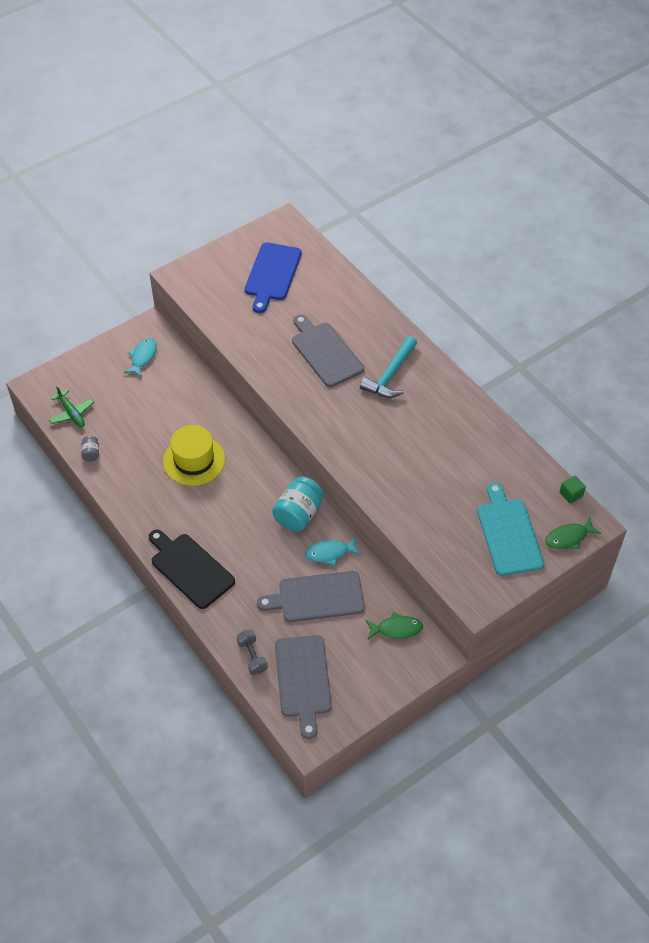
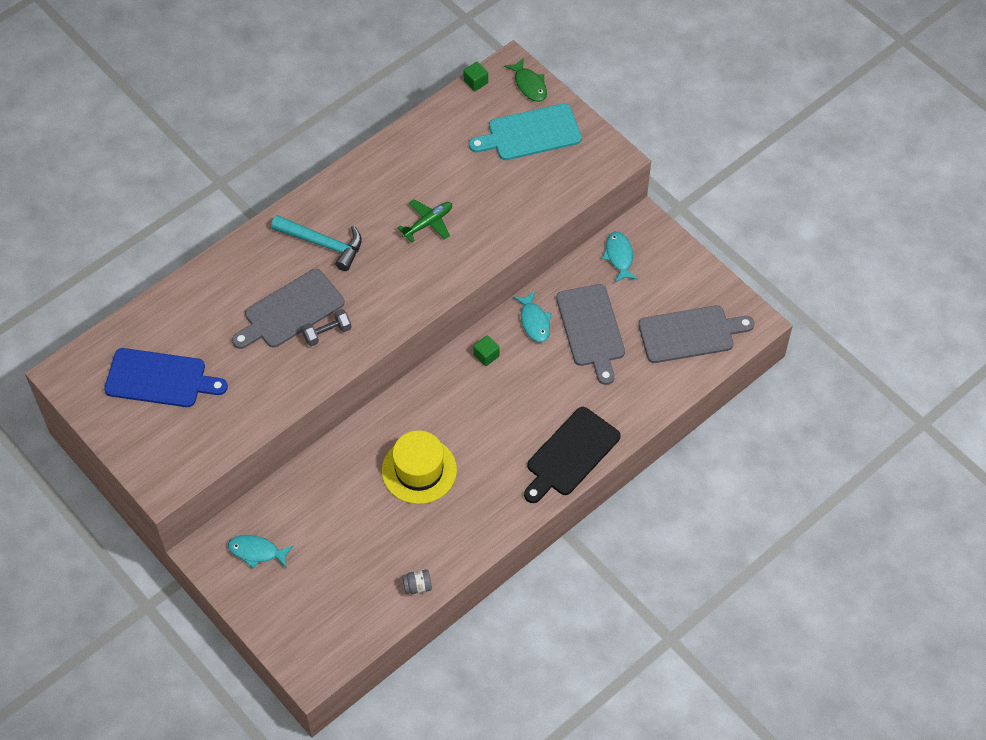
camera: 95 degrees left, 5 degrees up
(71, 413) = (354, 621): green plane -> green plane (428, 223)
(252, 657) = (671, 382): grey dumbbell -> grey dumbbell (327, 333)
(298, 514) = (486, 355): turquoise jar -> green cube
(396, 629) = (619, 256): green fish -> turquoise fish

